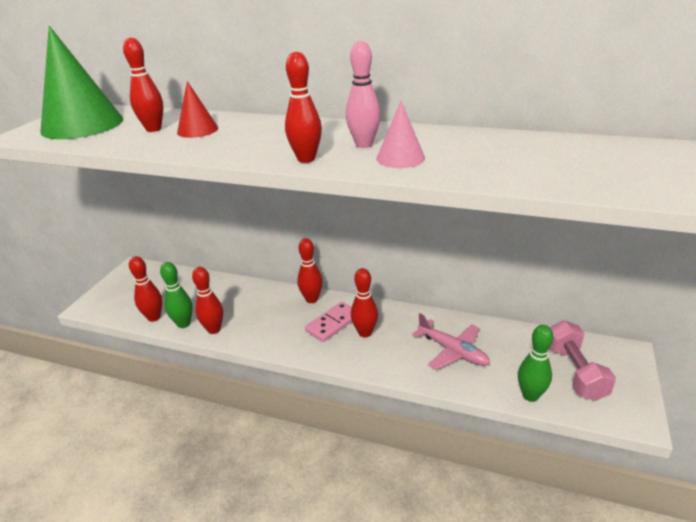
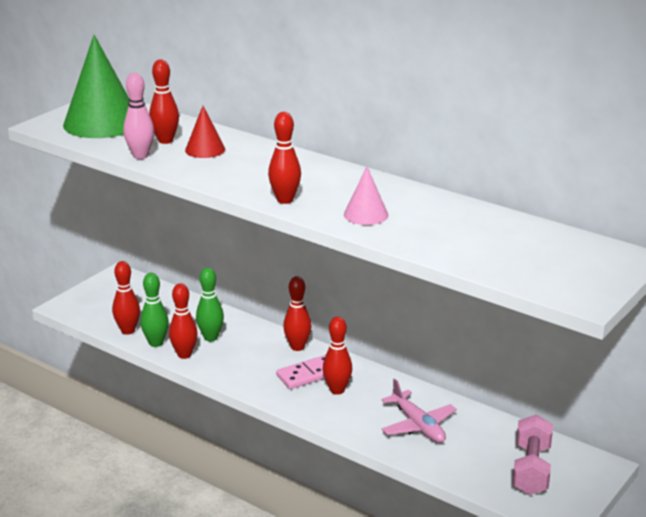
camera: 15 degrees right, 5 degrees down
(364, 144) = (344, 195): pink bowling pin -> pink bowling pin (140, 156)
(530, 395) = (470, 478): green bowling pin -> green bowling pin (211, 337)

